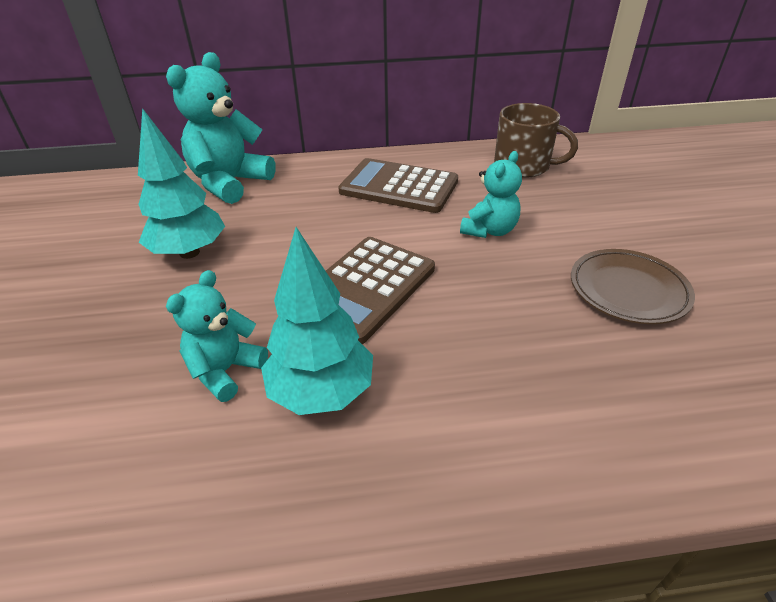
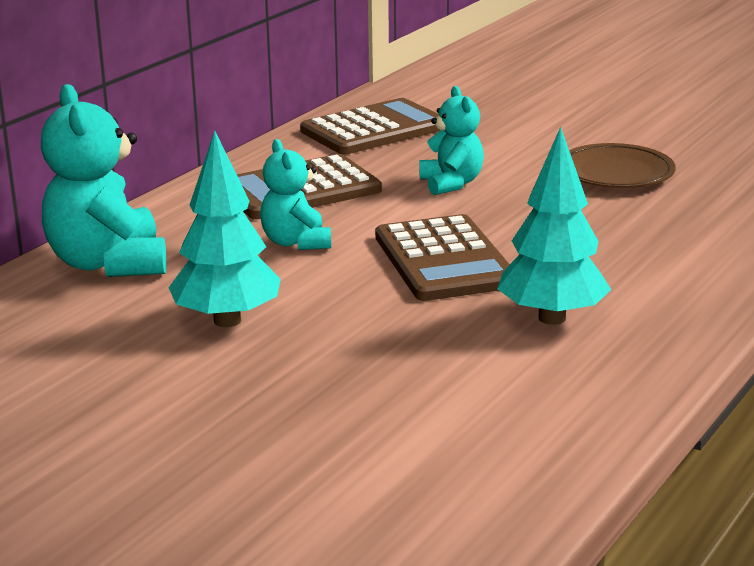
camera: 50 degrees left, 15 degrees down
(225, 371) = (462, 349): turquoise teddy bear -> turquoise teddy bear (296, 242)
(523, 166) = (374, 129): brown mug -> brown calculator

